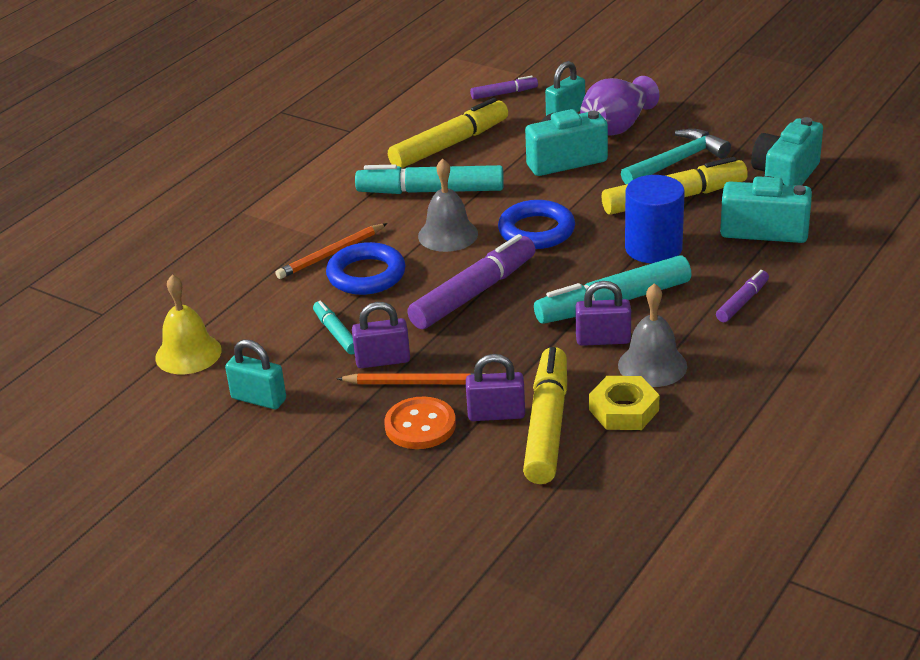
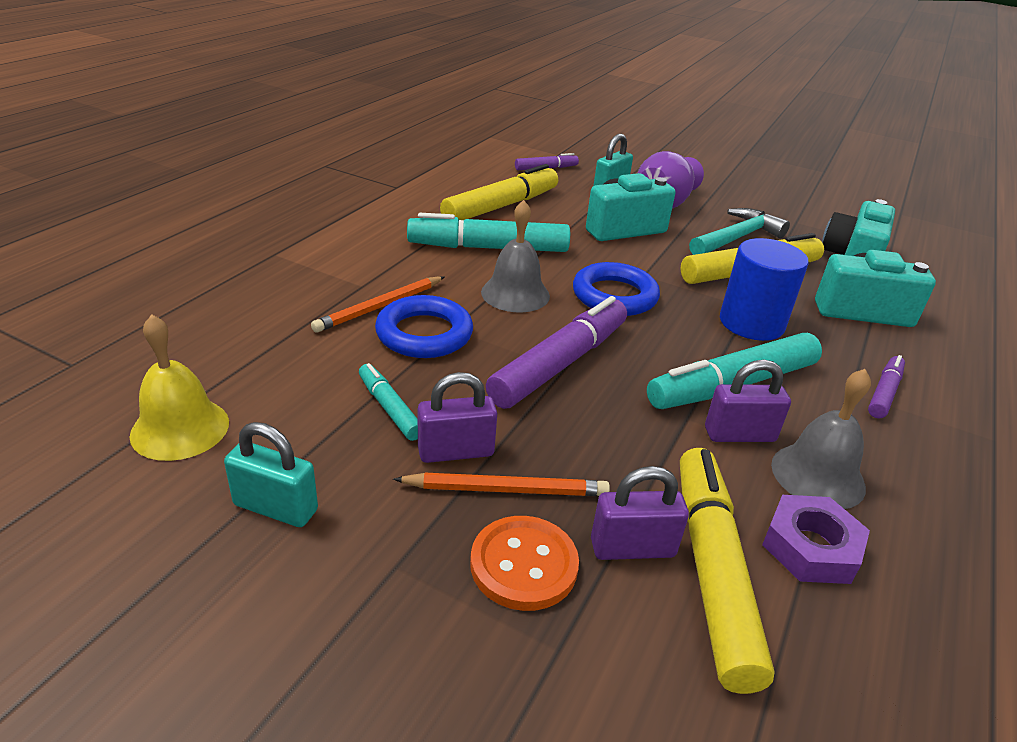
camera: 10 degrees left, 0 degrees up
(623, 410) = (810, 547): yellow nut -> purple nut

